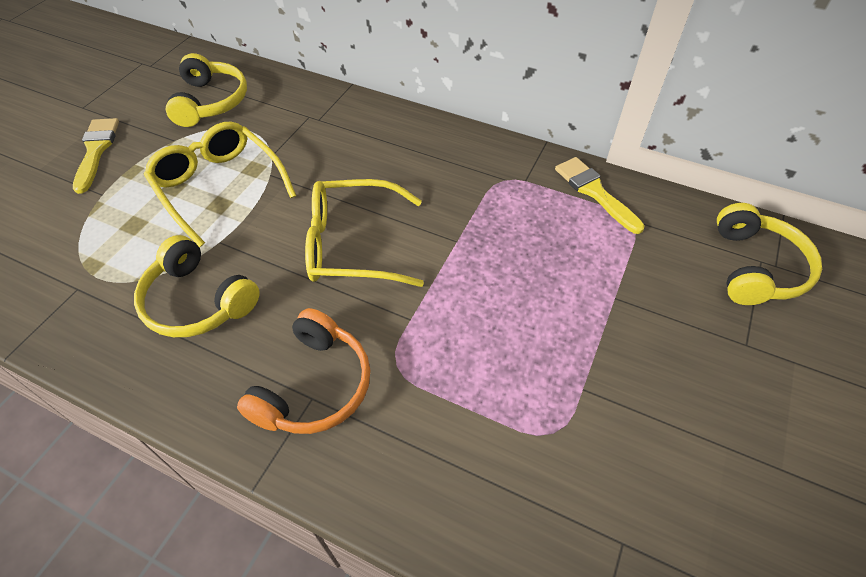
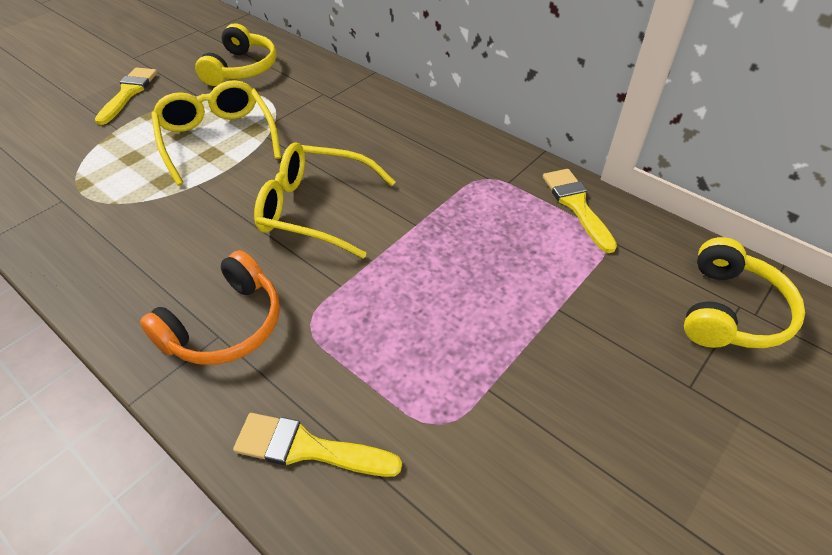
camera: 15 degrees right, 5 degrees down
(197, 301) = (156, 231): yellow headphones -> none
(444, 487) = (307, 448): none -> yellow brush

